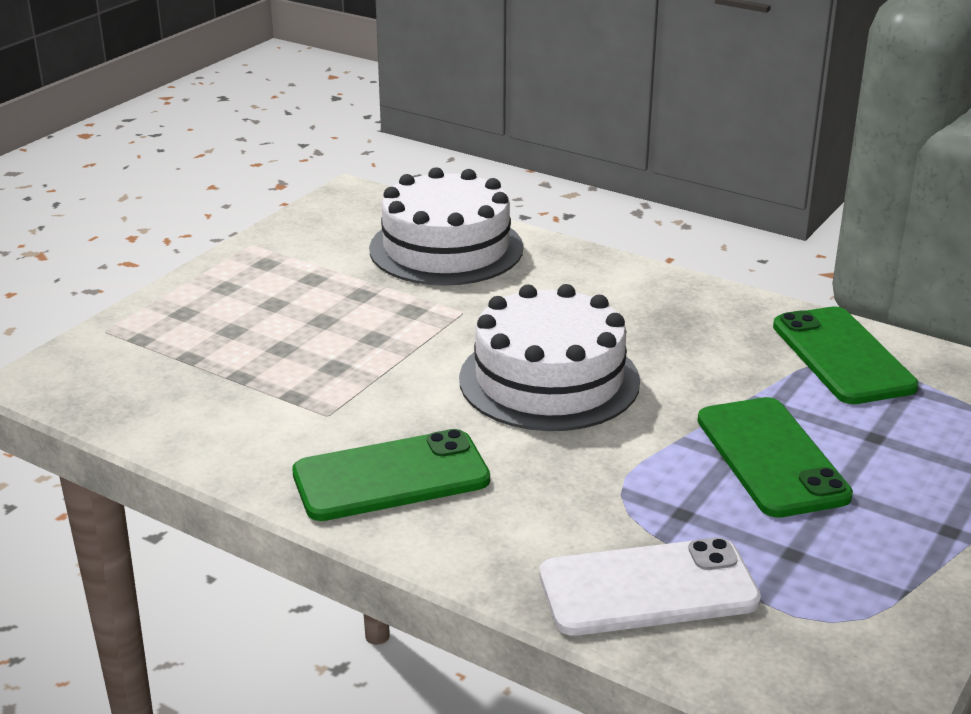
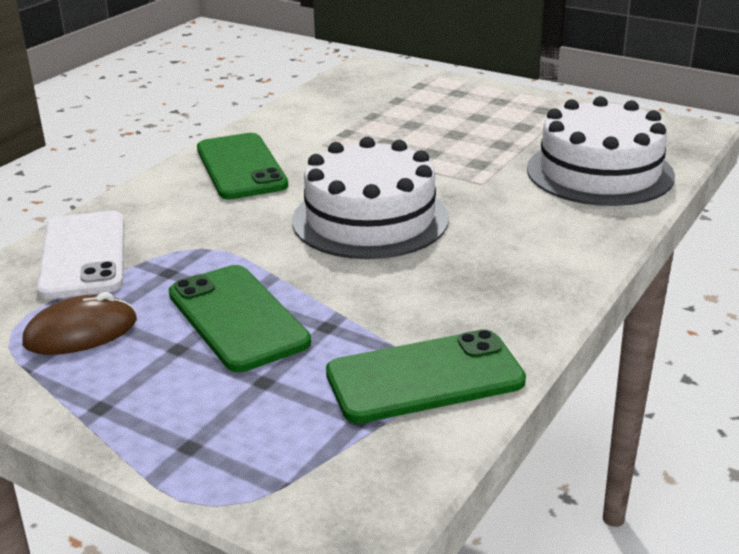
camera: 90 degrees right, 0 degrees up
(771, 457) = (237, 318): green phone -> green phone turned 75 degrees clockwise
(824, 563) = (81, 332): none -> brown mouse

